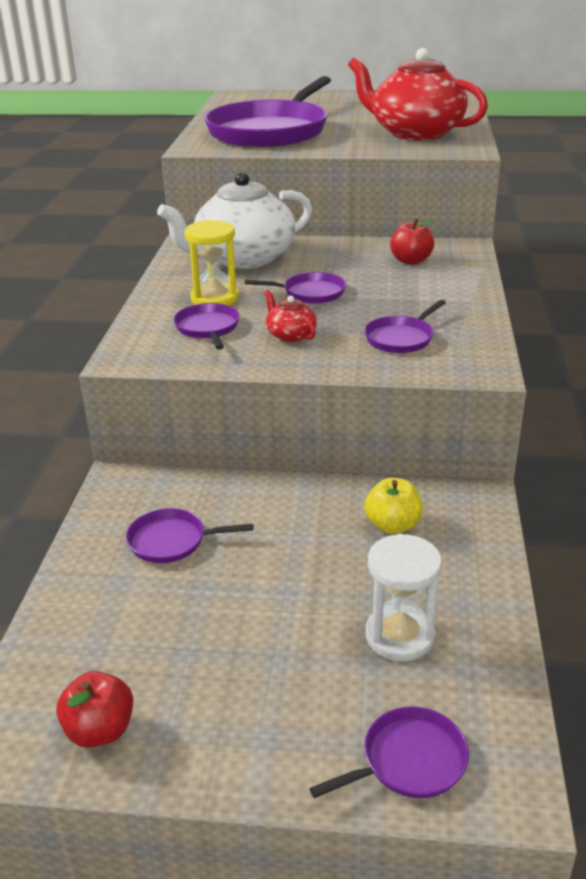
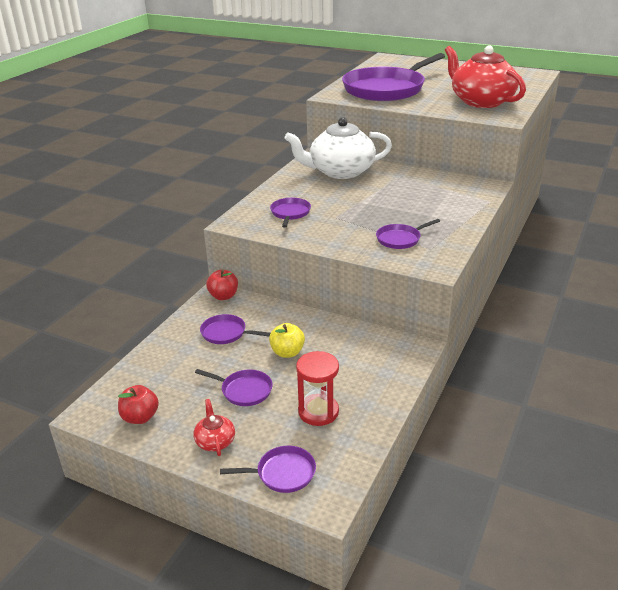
camera: 20 degrees right, 0 degrees up
(214, 298) = (306, 195): yellow hourglass -> none
(290, 335) = (335, 225): red teapot -> red teapot (215, 441)
(310, 293) = (366, 201): purple pan -> purple pan (244, 390)
(393, 525) = (354, 352): yellow apple -> yellow apple (287, 352)
(399, 636) = (318, 412): white hourglass -> red hourglass
(410, 261) = (445, 189): red apple -> red apple (223, 296)

